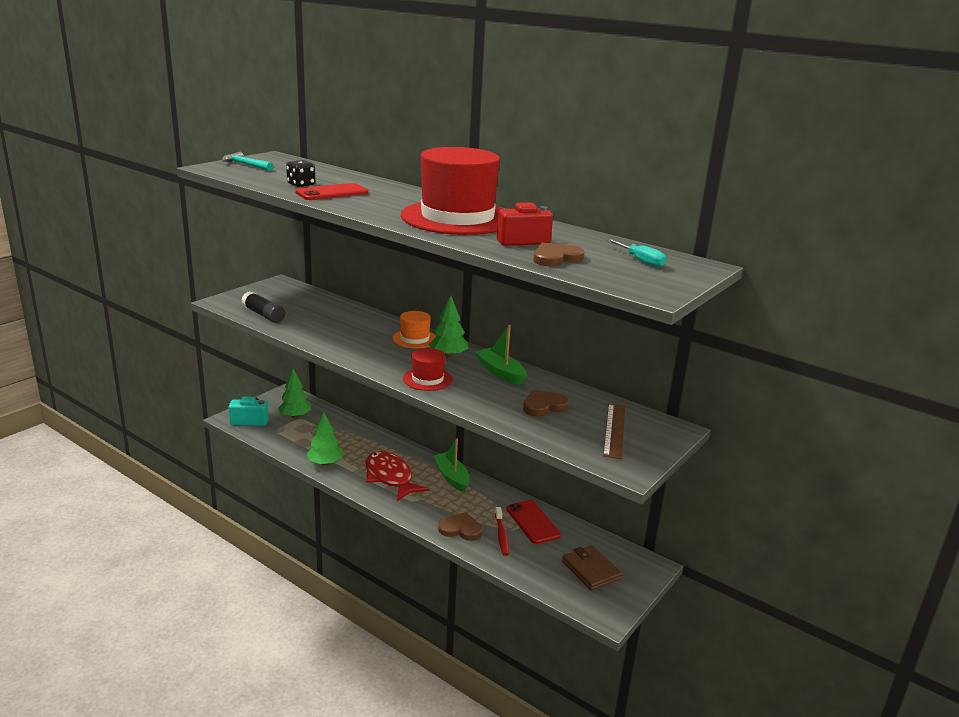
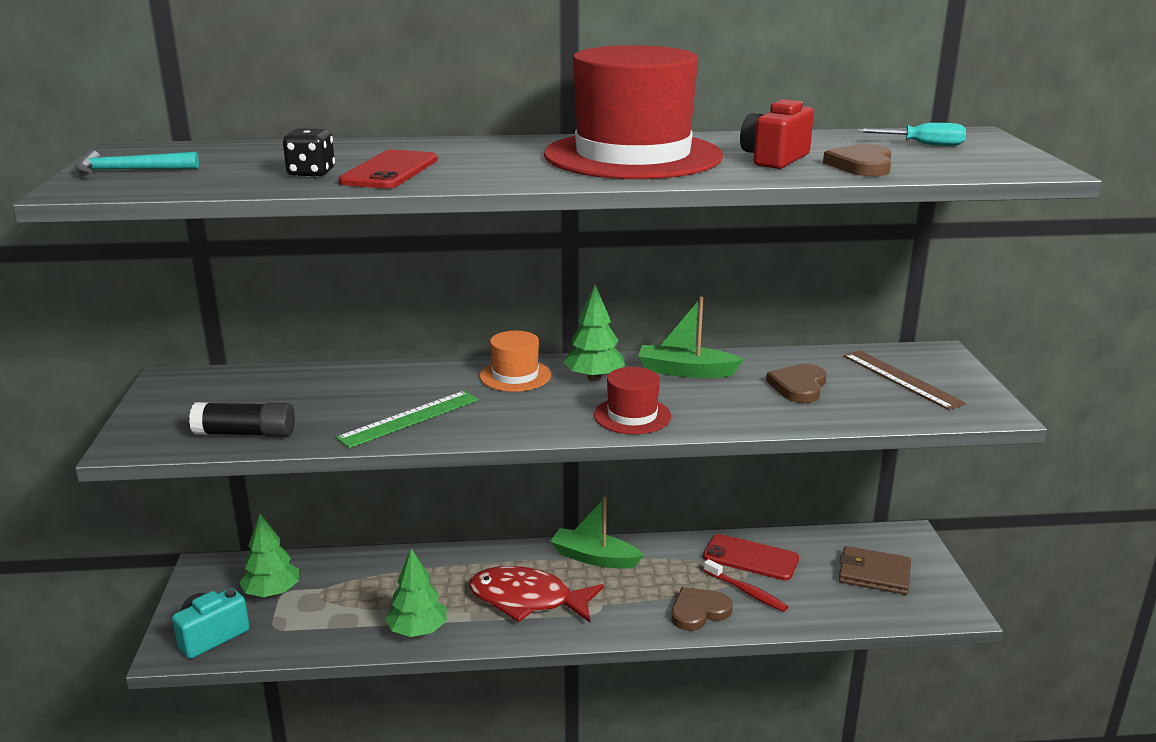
camera: 40 degrees left, 0 degrees up
(332, 337) = (409, 419): none -> green ruler

